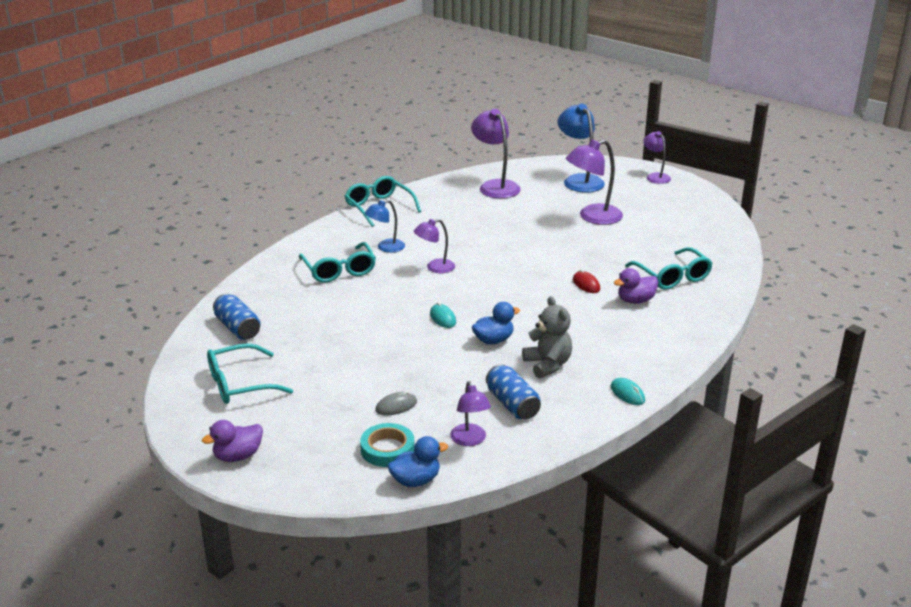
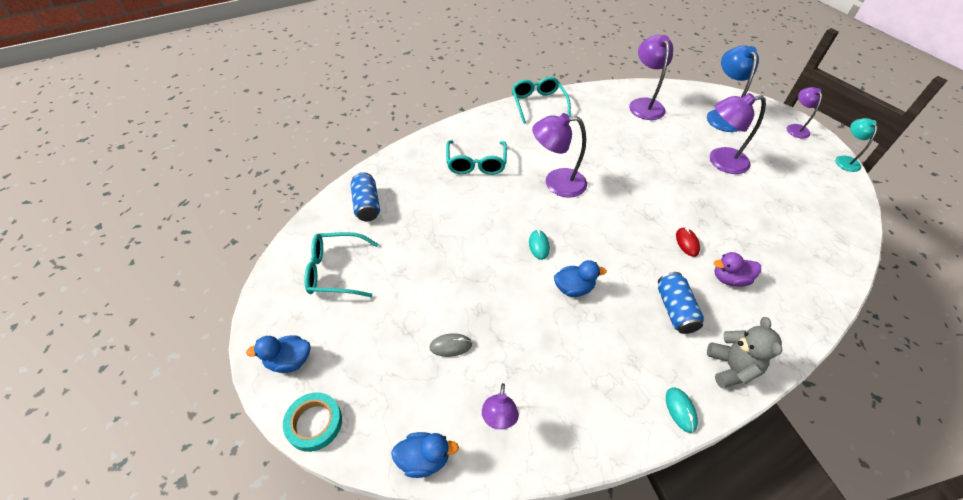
camera: 20 degrees right, 20 degrees up
(238, 456) = (289, 361): purple duck -> blue duck
(386, 248) = (524, 149): blue lamp -> none
(387, 449) = (417, 402): turquoise tape -> turquoise tape (314, 423)
(435, 268) = (556, 183): purple lamp -> purple lamp, size x1.66
(512, 404) = (558, 383): blue can -> blue can (675, 310)
(547, 365) = (613, 339): grey teddy bear -> grey teddy bear (731, 368)
(672, 277) = (777, 258): turquoise glasses -> none
(710, 192) = (845, 160): none -> turquoise lamp

